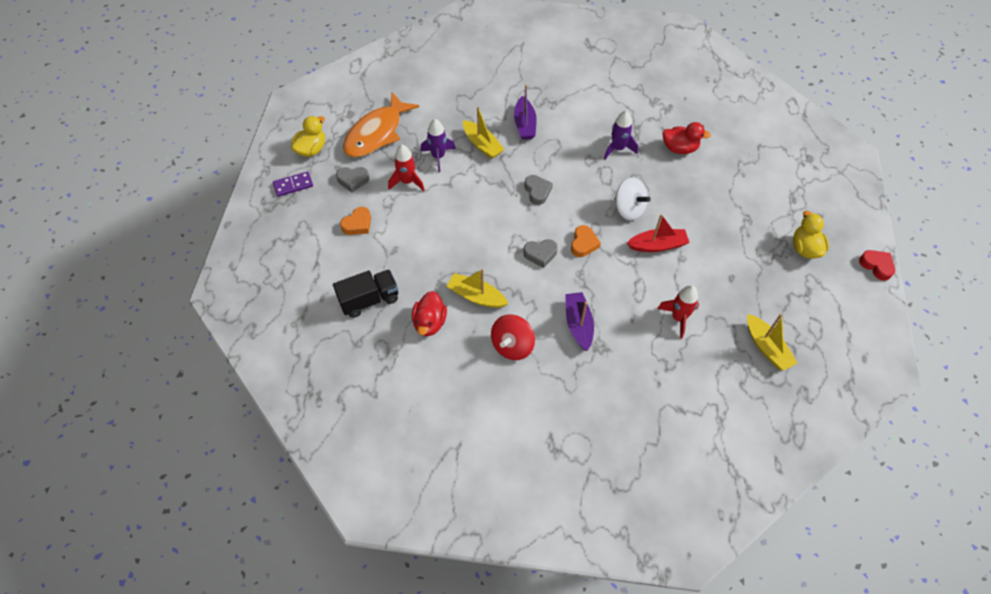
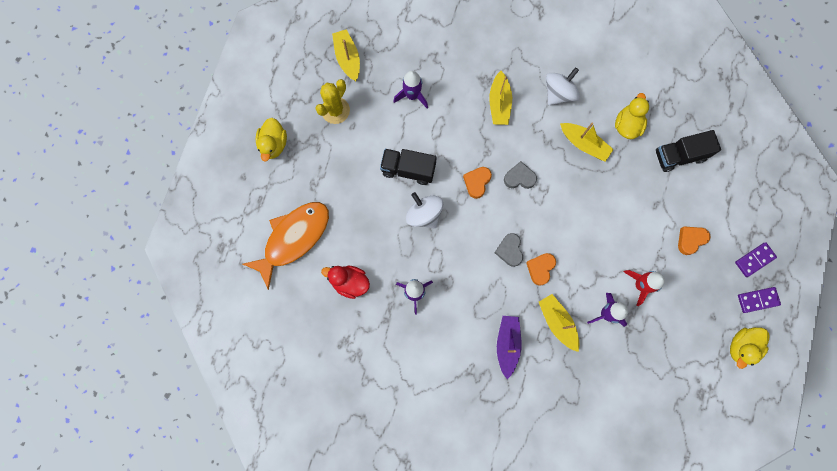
camera: 170 degrees left, 20 degrees up
(293, 216) = (754, 260): none -> purple domino
(353, 180) = (696, 296): grey heart -> none
(376, 133) = (671, 358): orange fish -> orange fish (293, 238)
(429, 323) = (627, 125): red duck -> yellow duck
(505, 181) = (540, 268): none -> orange heart
(512, 345) = (559, 93): red spinning top -> white spinning top
(578, 324) = (499, 103): purple boat -> yellow boat
(657, 245) = (408, 170): red boat -> black truck
(678, 318) = (412, 96): red rocket -> purple rocket
(756, 290) = (335, 110): none -> yellow cactus
(876, 266) = (218, 116): red heart -> none

